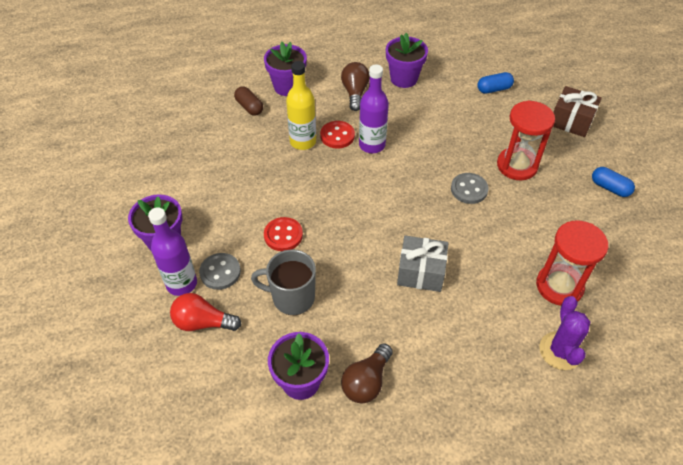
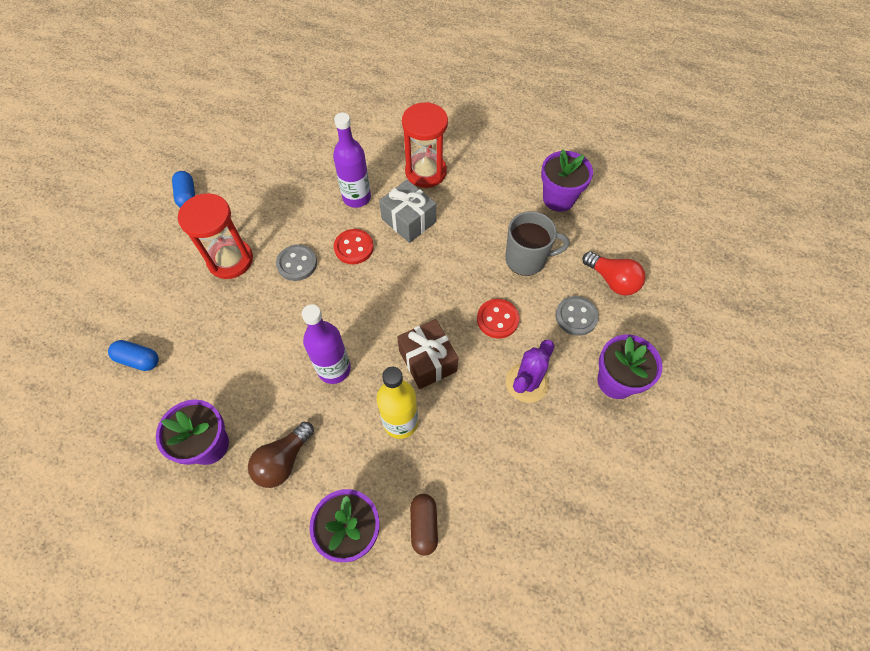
camera: 145 degrees left, 10 degrees up
(181, 283) = (616, 326): purple bottle -> purple bottle (356, 197)
(292, 297) = (526, 259): grey mug -> grey mug turned 45 degrees counterclockwise
(337, 136) = (358, 406): red button -> red button (354, 248)
(366, 381) = (512, 174): brown light bulb -> none
(559, 286) = (320, 155): red hourglass -> red hourglass (425, 172)
(560, 351) = (368, 123): purple cactus -> purple cactus (527, 382)
(571, 121) = (125, 272): brown gift -> brown gift (427, 361)

